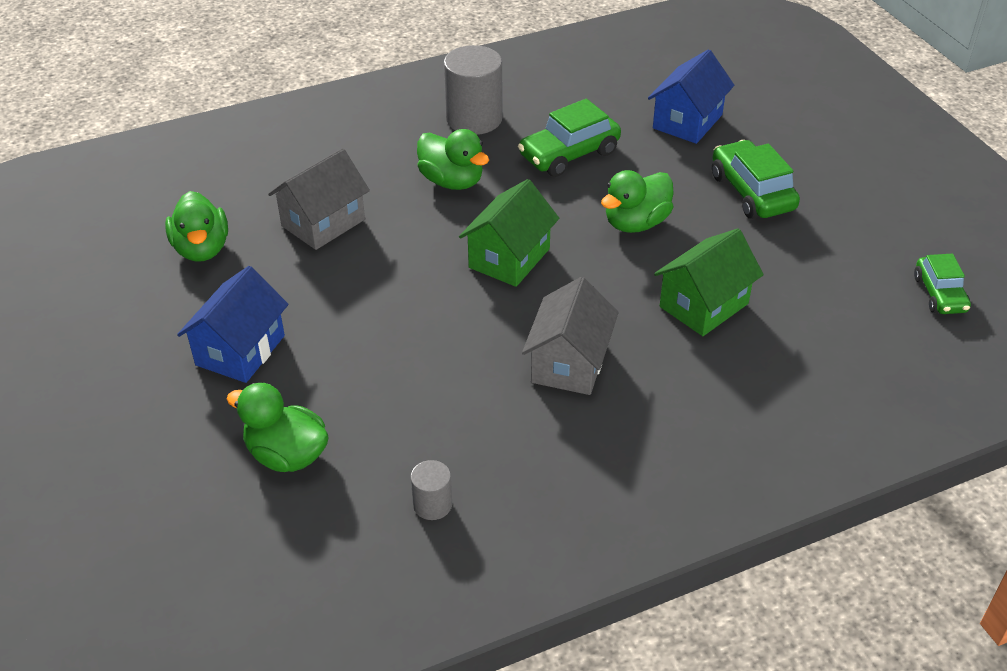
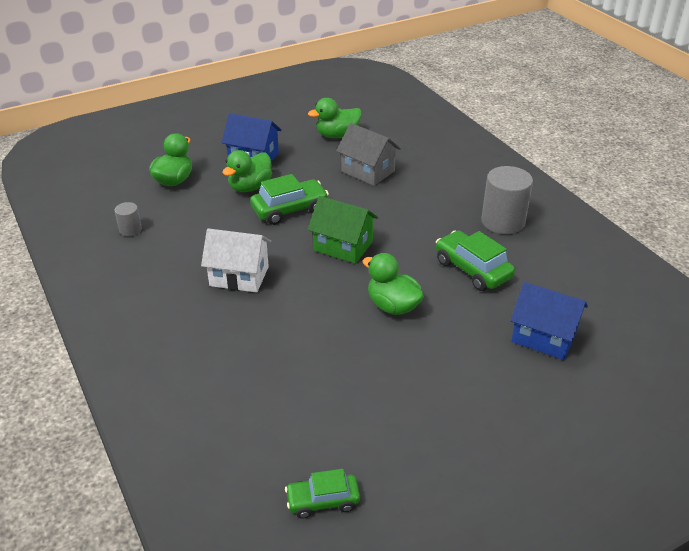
camera: 85 degrees right, 5 degrees down
(452, 181) = (423, 217): green duck -> green duck (250, 187)
(569, 363) = (239, 276): grey house -> white house
(703, 305) = (299, 341): green house -> none
(752, 192) = (449, 375): green car -> green car (289, 209)

